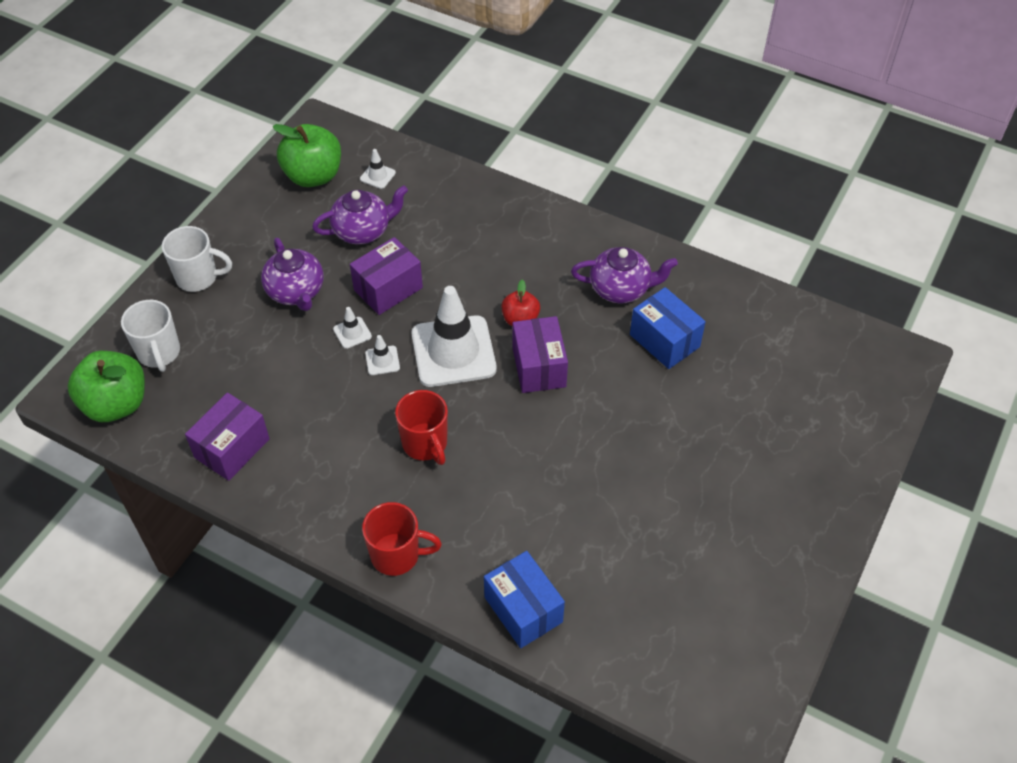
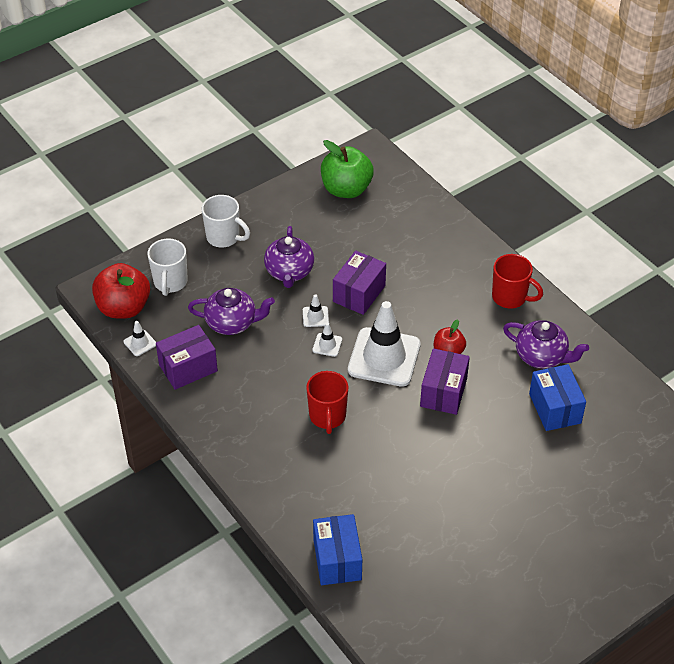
camera: 25 degrees right, 5 degrees down
(116, 404) = (124, 308): green apple -> red apple
(363, 231) = (362, 243): purple teapot -> purple teapot (232, 323)
(377, 176) = (395, 205): white traffic cone -> white traffic cone (140, 343)
(388, 289) = (359, 293): purple box -> purple box turned 45 degrees counterclockwise
(397, 555) = (266, 486): red mug -> red mug (510, 297)

